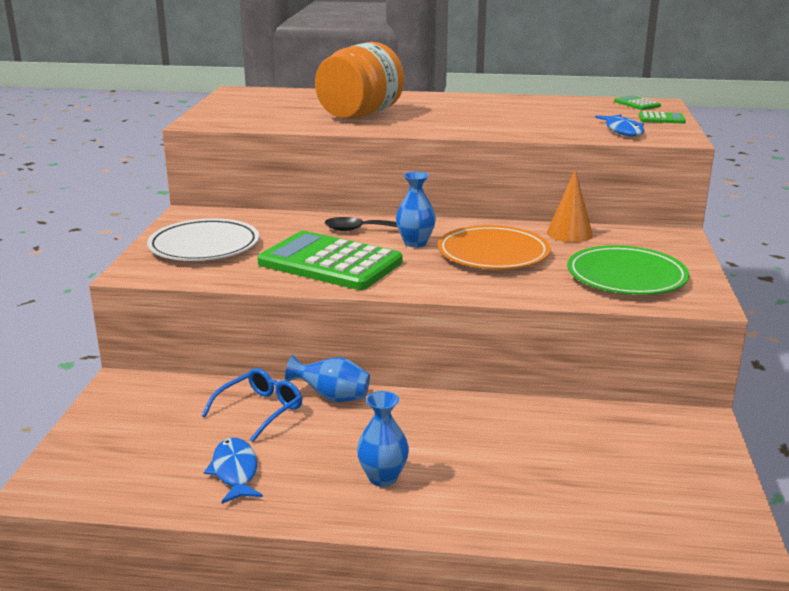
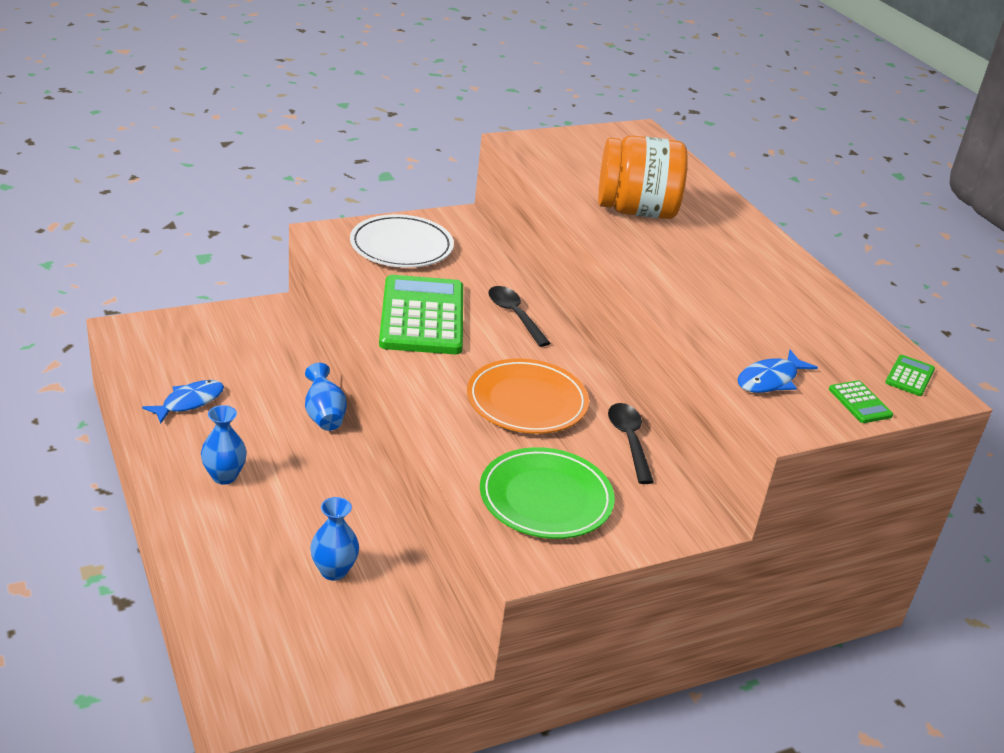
camera: 55 degrees right, 10 degrees up
(260, 410) = (279, 386): blue glasses -> none
(415, 243) = (509, 350): blue vase -> blue vase (334, 571)
(569, 233) = (629, 441): orange cone -> black spoon

